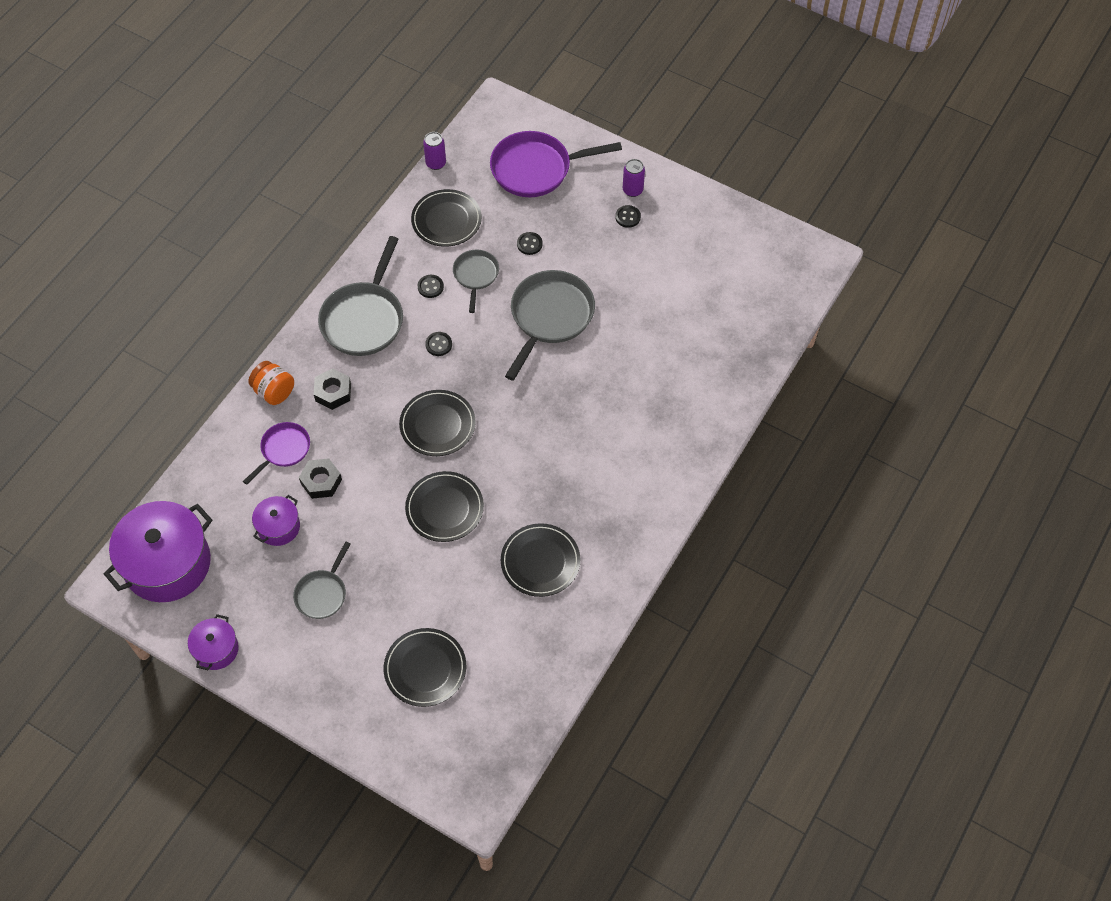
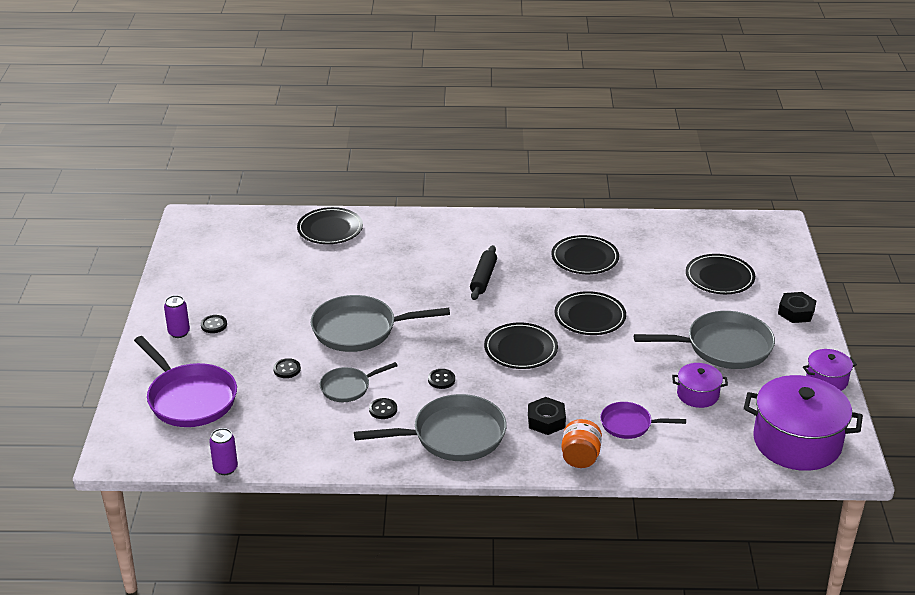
camera: 120 degrees left, 25 degrees down
(321, 481) = (635, 389): black nut -> black nut (796, 312)
(322, 593) = (723, 347): grey pan -> grey pan, size x1.78
(446, 220) = (295, 431): black plate -> black plate (330, 229)
(564, 452) = (483, 278): none -> black rolling pin

